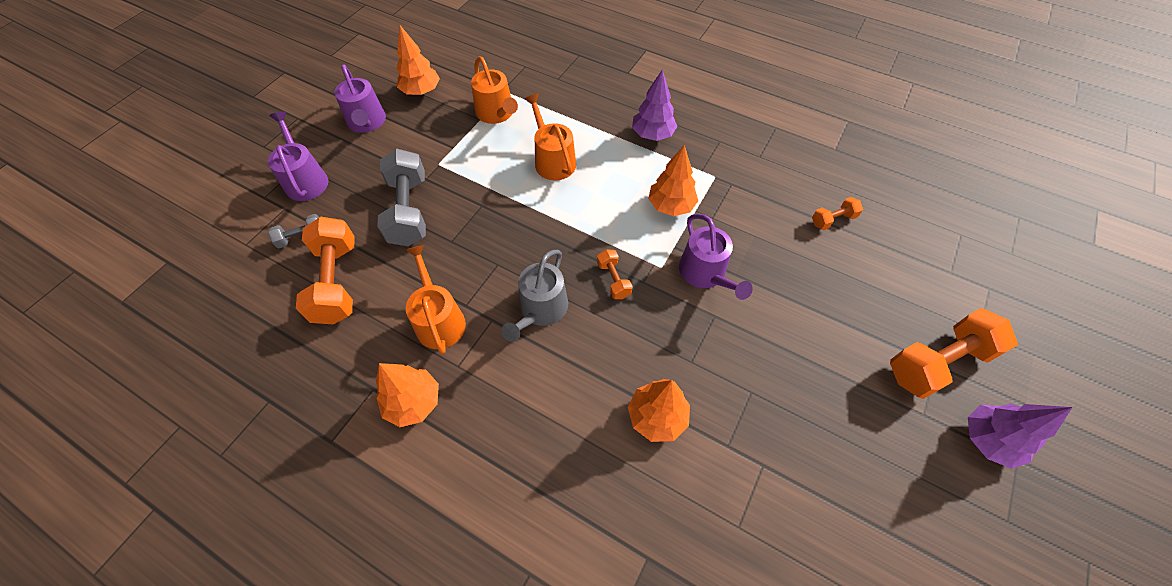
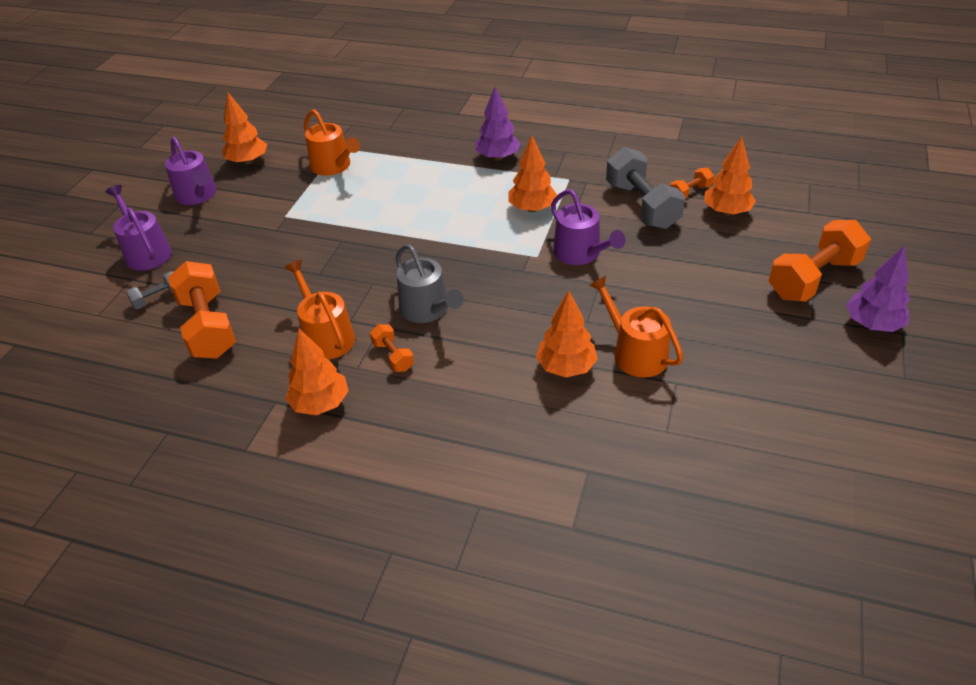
camera: 10 degrees left, 15 degrees down
(409, 211) = (266, 258): grey dumbbell -> grey dumbbell (642, 205)
(541, 310) = (427, 309): grey watering can -> grey watering can turned 45 degrees counterclockwise
(553, 160) = (403, 193): orange watering can -> orange watering can (635, 353)
(613, 280) = (493, 274): orange dumbbell -> orange dumbbell (393, 356)
(865, 253) = (726, 212): none -> orange tree

